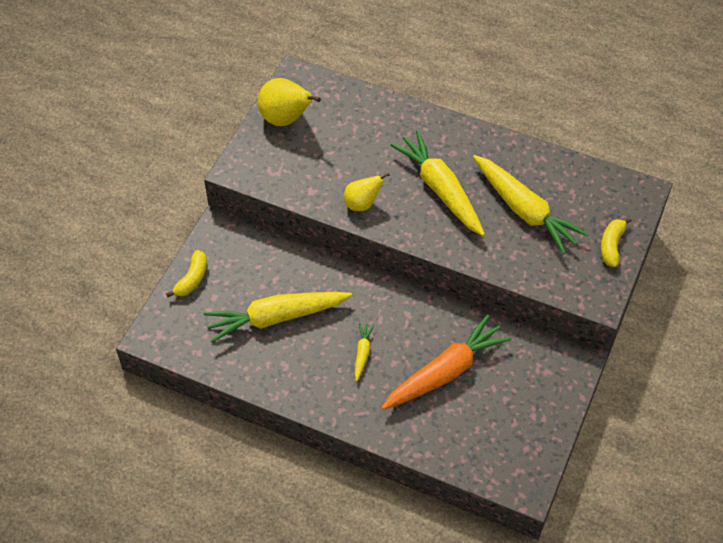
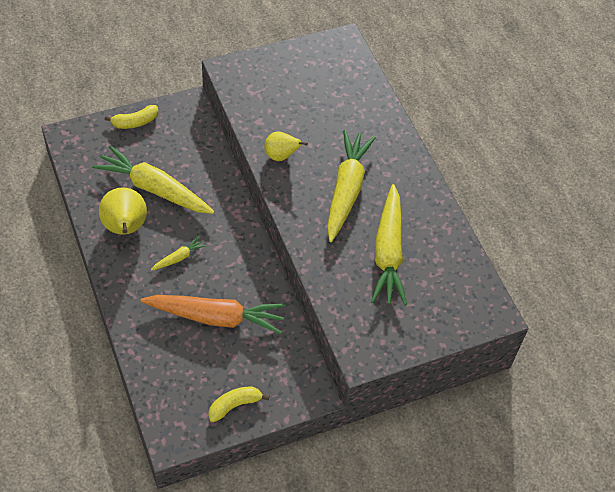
camera: 40 degrees right, 0 degrees up
(286, 119) = (301, 63): yellow pear -> yellow pear (125, 228)
(611, 246) = (421, 330): yellow banana -> yellow banana (234, 405)

